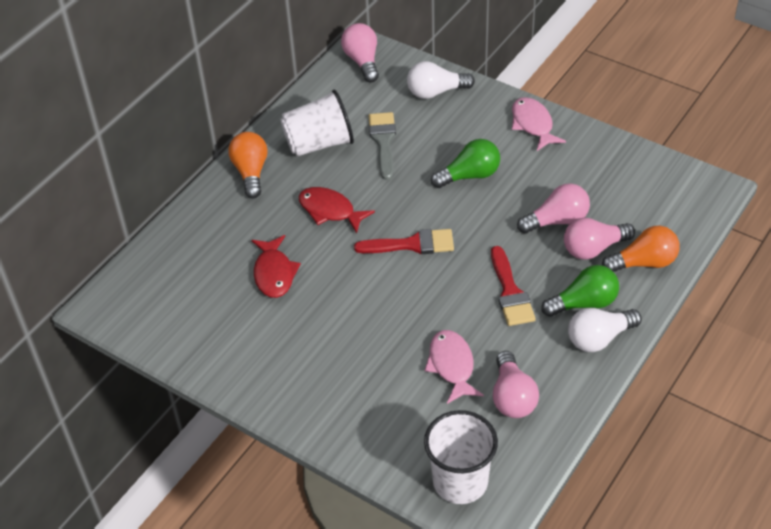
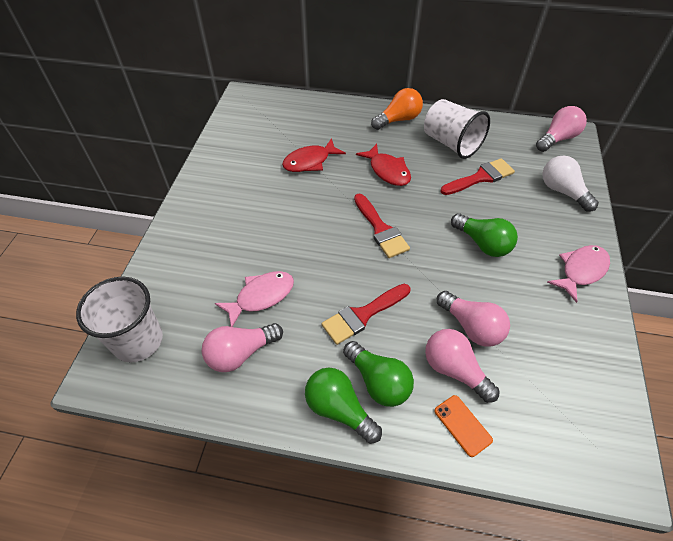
camera: 65 degrees right, 5 degrees up
(330, 210) = (387, 171): red fish -> red fish turned 135 degrees clockwise
(383, 141) = (480, 177): grey brush -> red brush
(599, 338) = (339, 409): white light bulb -> green light bulb
(644, 262) = (462, 425): orange light bulb -> orange phone

